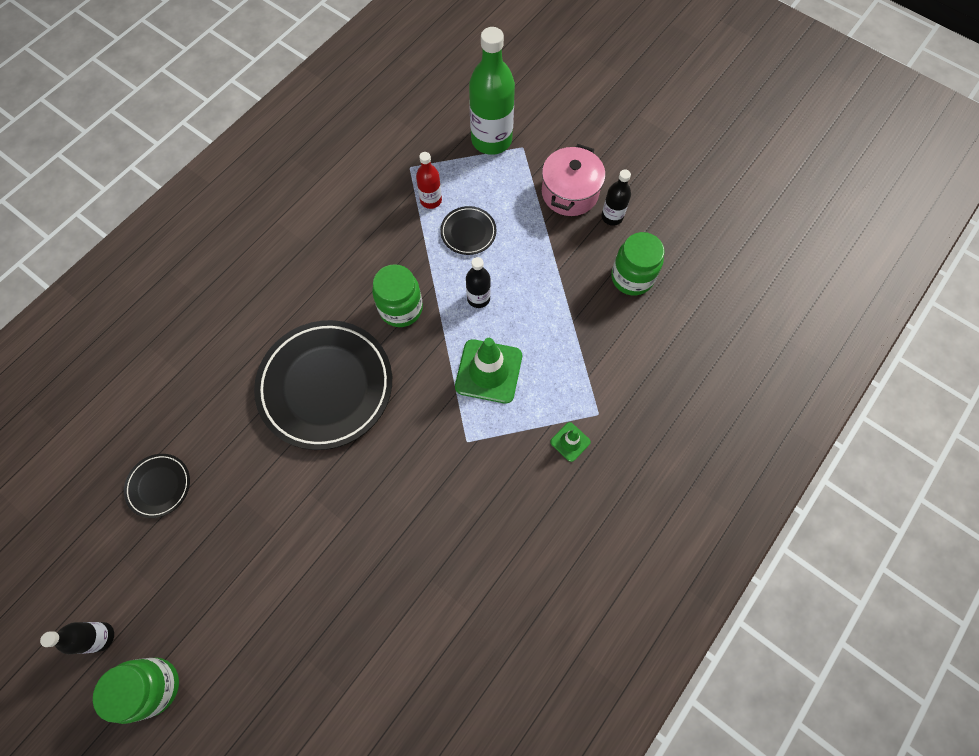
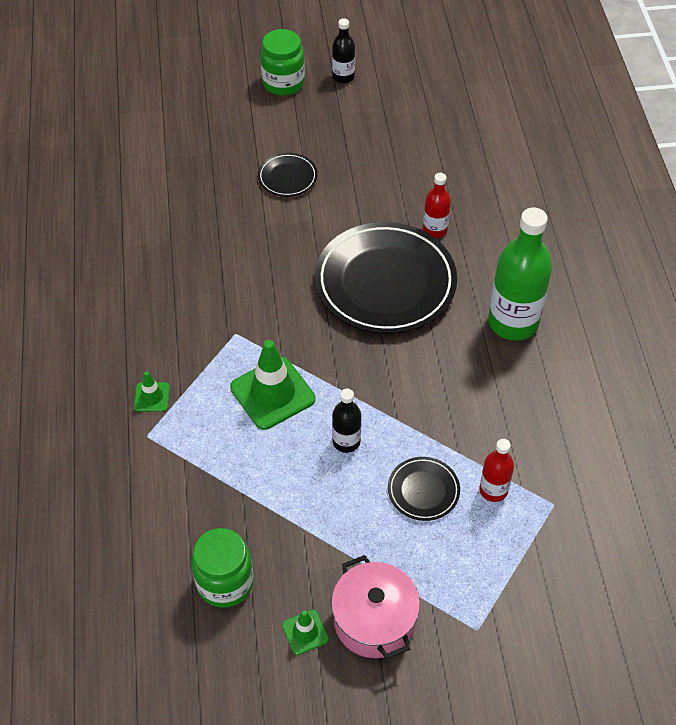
camera: 135 degrees right, 15 degrees down
(159, 486) = (415, 151): black plate -> black plate (287, 177)
(241, 397) = (435, 230): none -> red bottle
(401, 308) = (400, 379): green jar -> none
(491, 140) = (517, 608): green bottle -> green bottle (513, 322)
(612, 217) = (305, 632): black bottle -> green traffic cone

